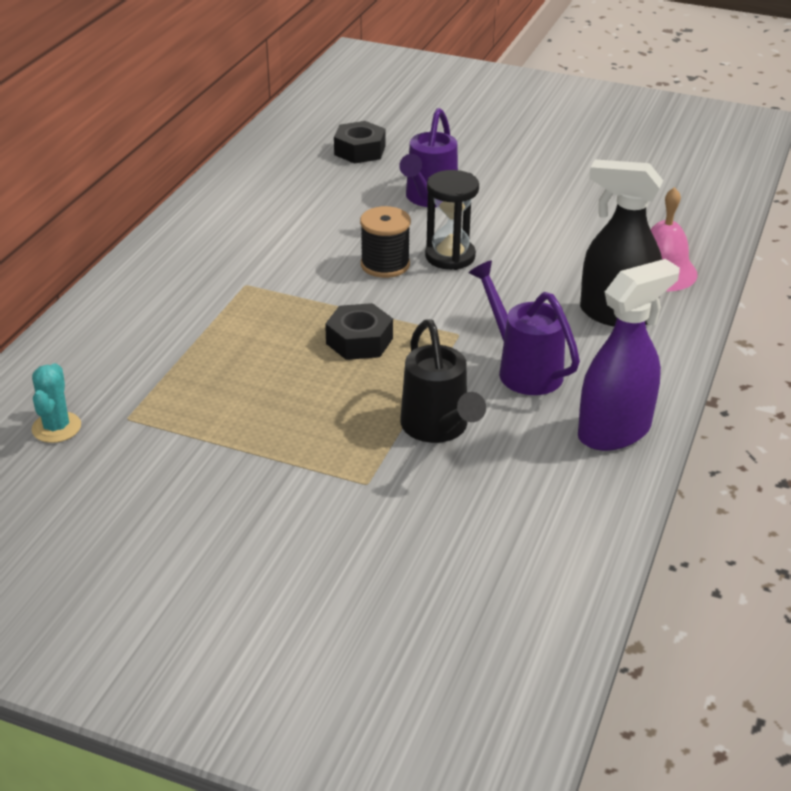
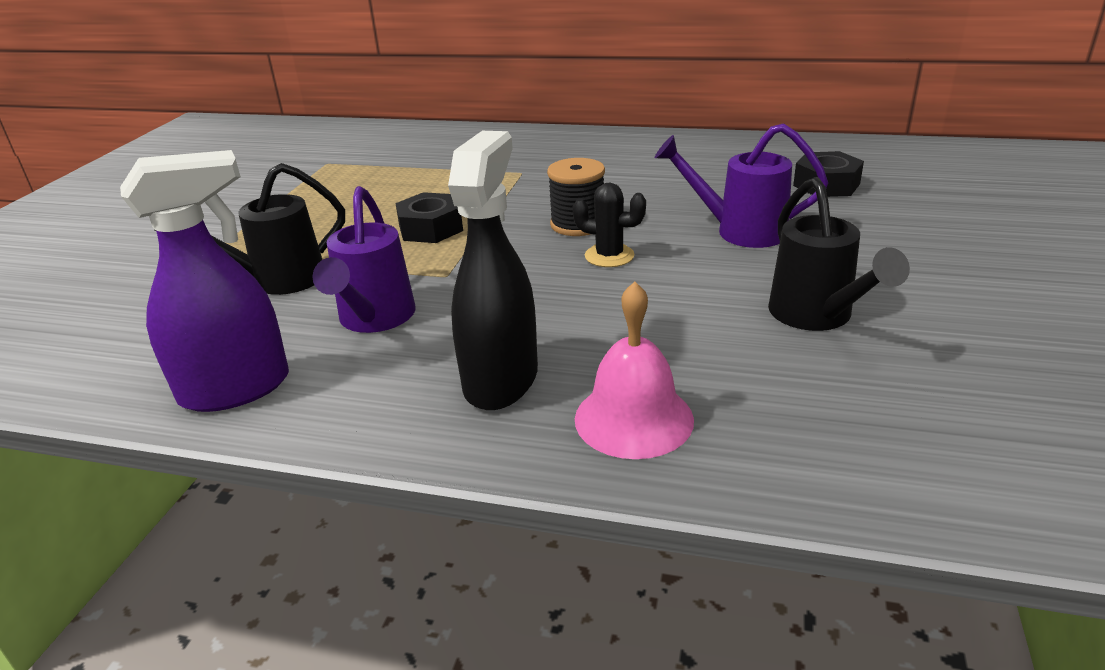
camera: 85 degrees right, 5 degrees down
(56, 427) = (320, 146): turquoise cactus -> none
(450, 256) = (609, 256): black hourglass -> black cactus
(523, 369) = (374, 319): purple watering can -> purple watering can turned 135 degrees clockwise
(558, 195) = (816, 316): none -> black watering can
(614, 431) = (236, 389): purple spray bottle -> purple spray bottle turned 75 degrees counterclockwise

